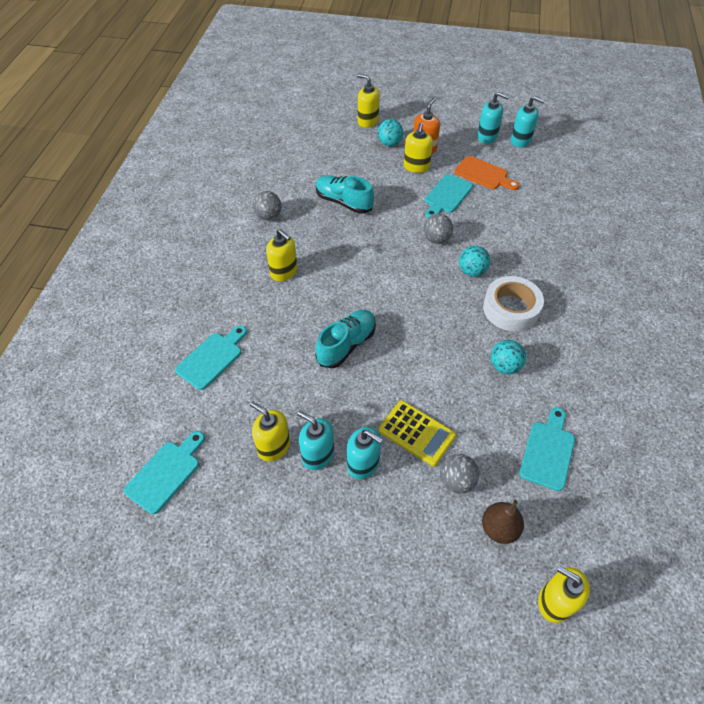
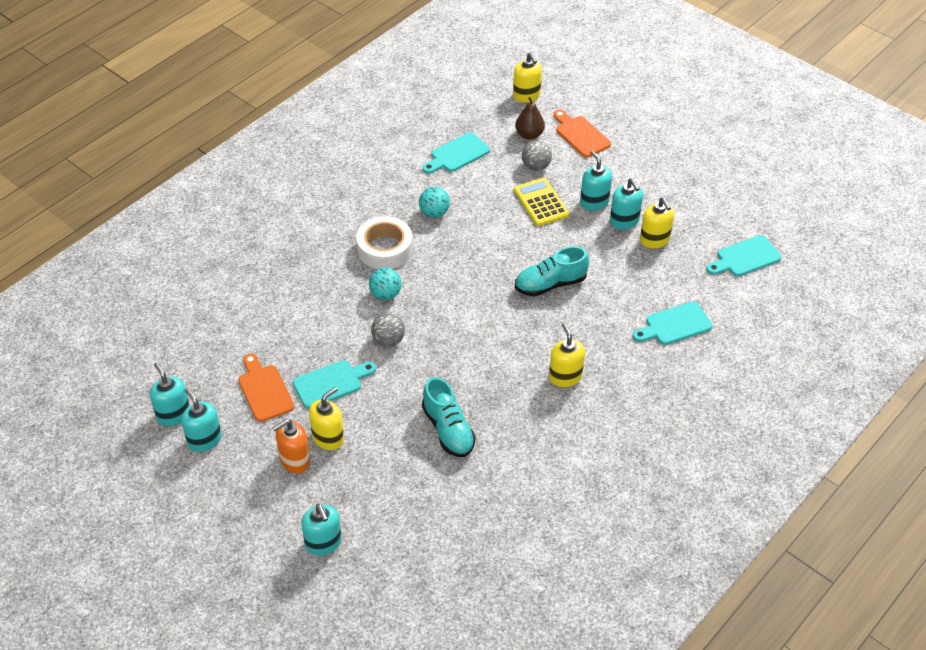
camera: 150 degrees left, 5 degrees down
(268, 216) = (543, 451): grey ball -> none
(367, 121) = (323, 543): yellow soap dispenser -> turquoise soap dispenser
(389, 143) = (328, 489): turquoise ball -> none
(442, 565) = (580, 135): none -> orange cutting board

